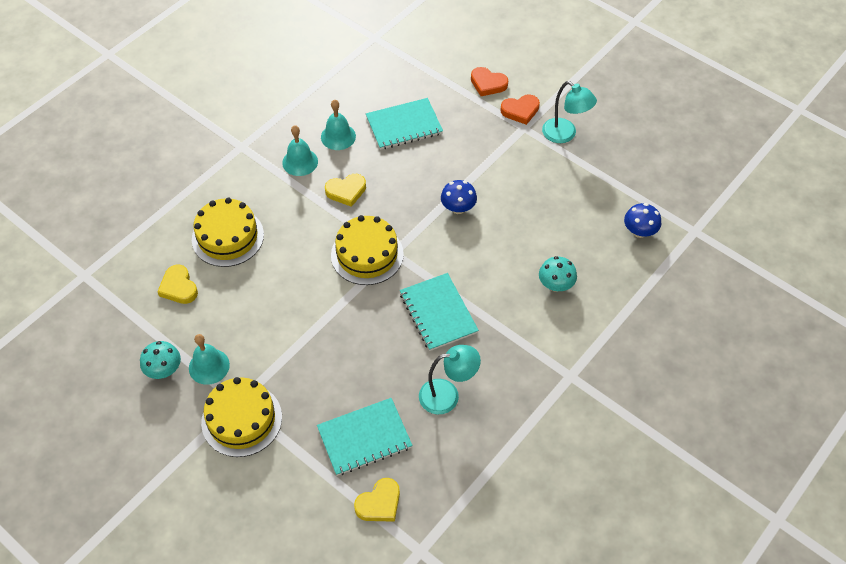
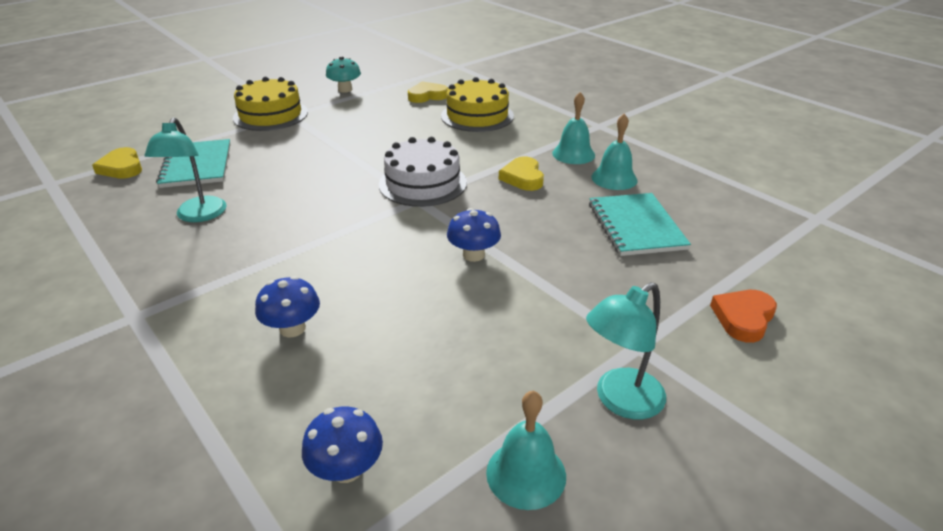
camera: 100 degrees right, 20 degrees down
(209, 366) = (335, 105): turquoise bell -> turquoise bell (526, 474)
(367, 254) = (423, 183): yellow cake -> white cake
(438, 313) = (312, 221): turquoise notebook -> none
(520, 111) = (680, 348): orange heart -> none
(555, 285) = (292, 328): turquoise mushroom -> blue mushroom

